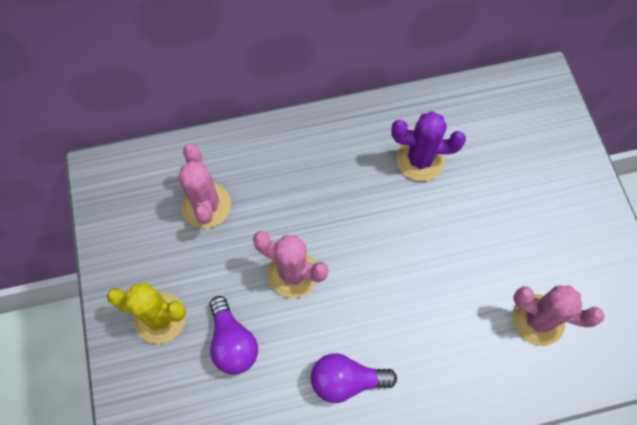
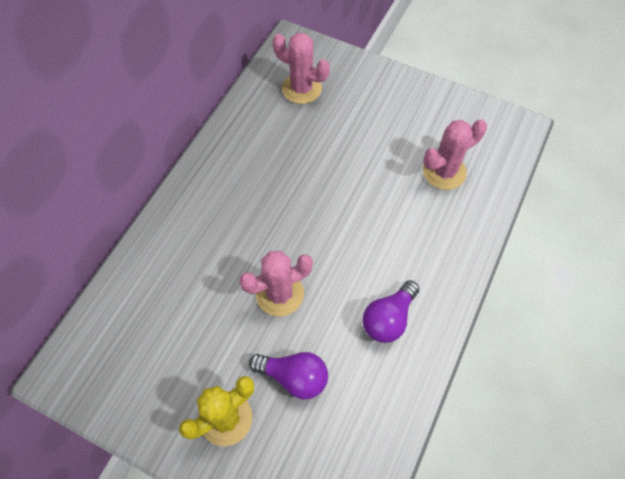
camera: 50 degrees left, 5 degrees down
(206, 205) = (169, 314): pink cactus -> pink cactus (301, 88)
(420, 160) = (275, 150): purple cactus -> none

